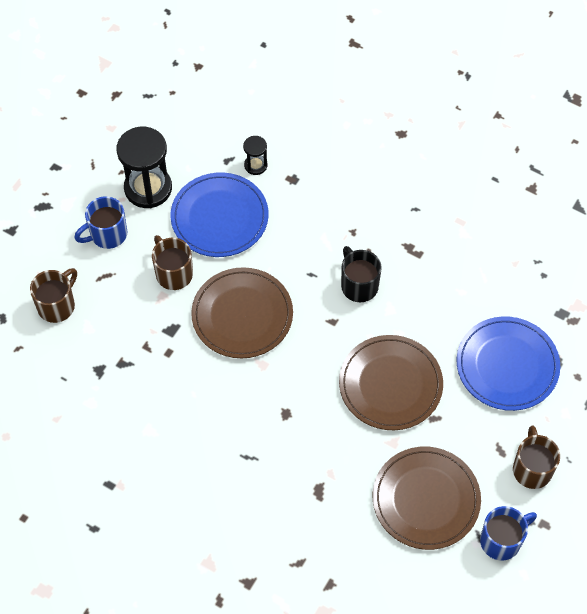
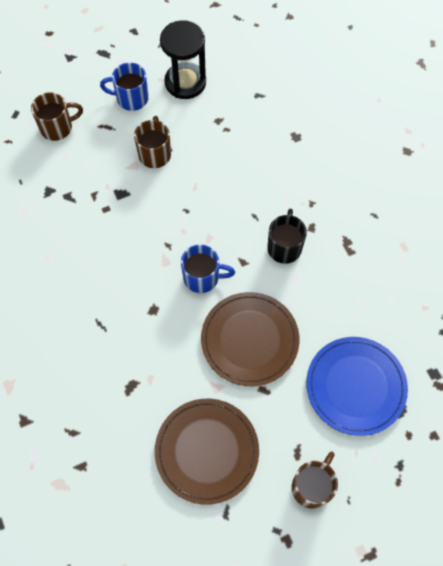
camera: 35 degrees right, 5 degrees up
(219, 217) = (220, 133): blue plate -> none
(242, 315) = (179, 215): brown plate -> none
(255, 165) = (276, 111): black hourglass -> none
(502, 540) = (241, 528): blue mug -> blue mug (202, 277)

